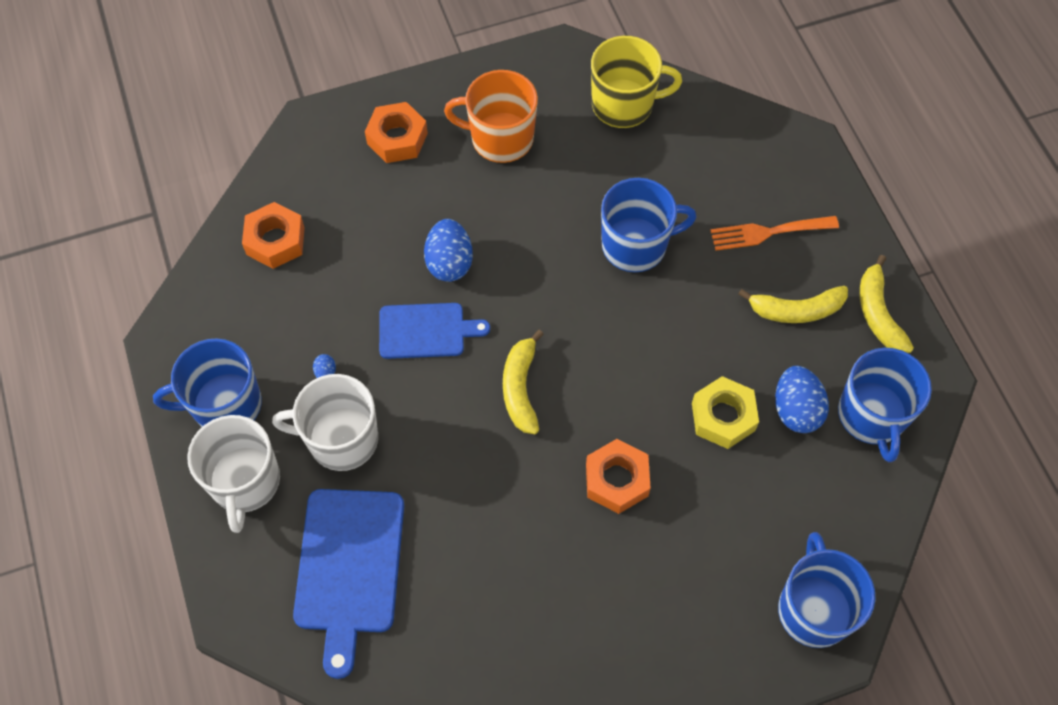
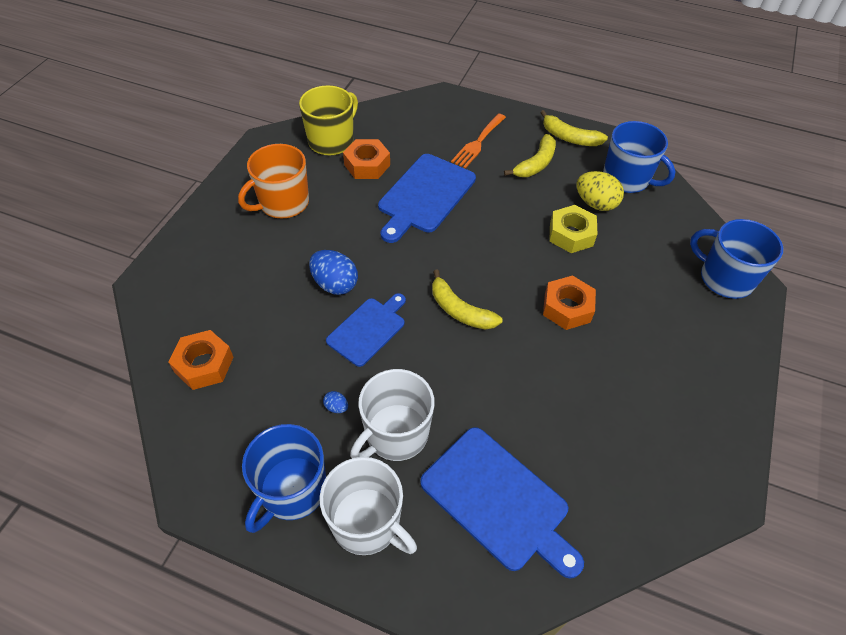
camera: 50 degrees left, 10 degrees down
(397, 138) = (218, 248): orange nut -> orange nut (367, 165)
(636, 245) = (424, 196): blue mug -> blue cutting board
(796, 410) = (595, 203): blue egg -> yellow egg

